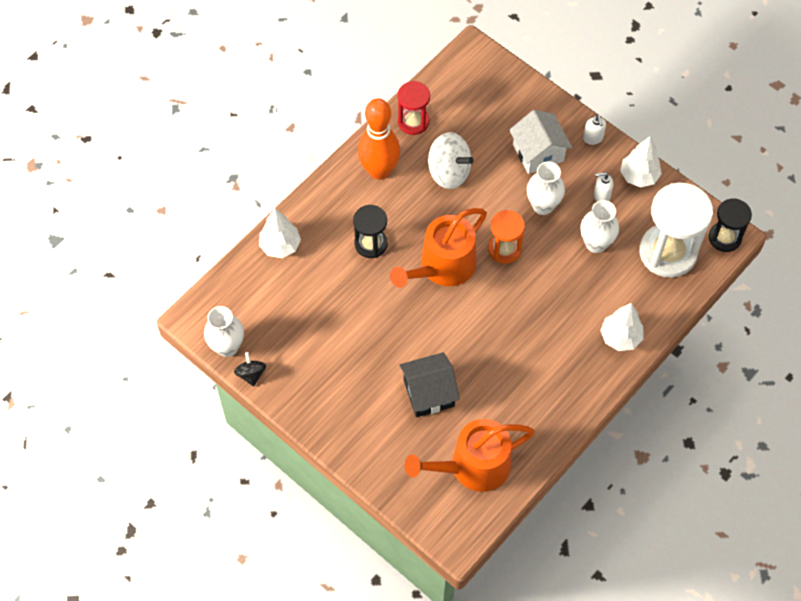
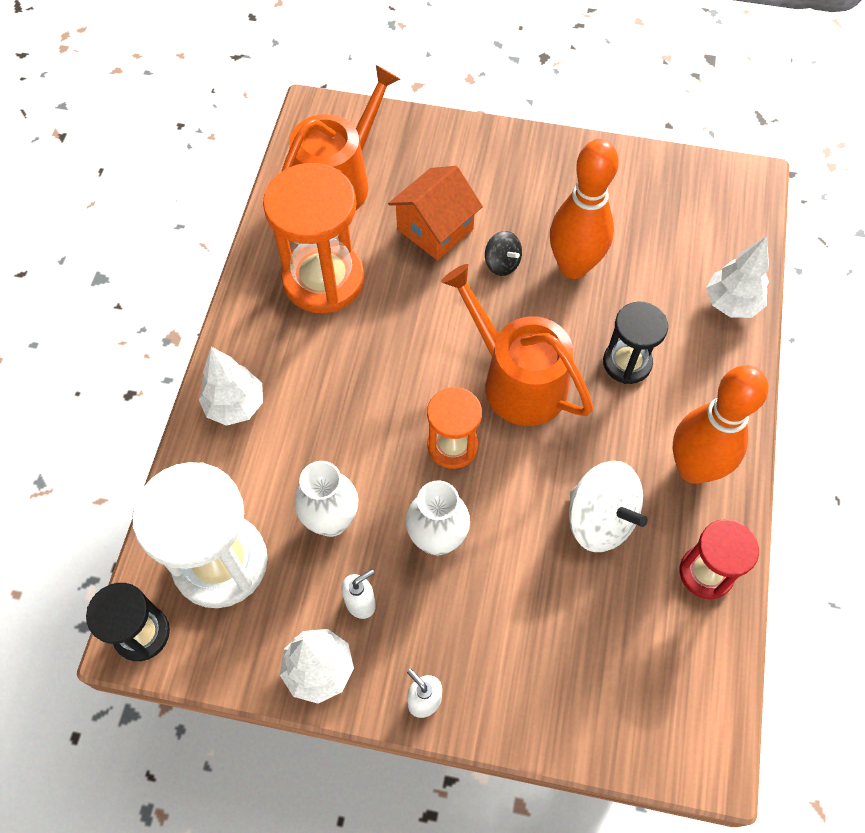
camera: 150 degrees right, 0 degrees up
(227, 347) = (690, 169): white vase -> none
(251, 374) = (642, 156): black spinning top -> black spinning top (502, 263)
(357, 319) = (573, 266): none -> orange bowling pin
(429, 393) = (435, 229): black house -> orange house
(443, 266) = (517, 380): orange watering can -> orange watering can turned 60 degrees counterclockwise
(449, 172) = (600, 519): white spinning top -> white spinning top turned 135 degrees counterclockwise
(523, 394) = (323, 279): none -> orange hourglass
(538, 153) = (493, 624): white house -> none

